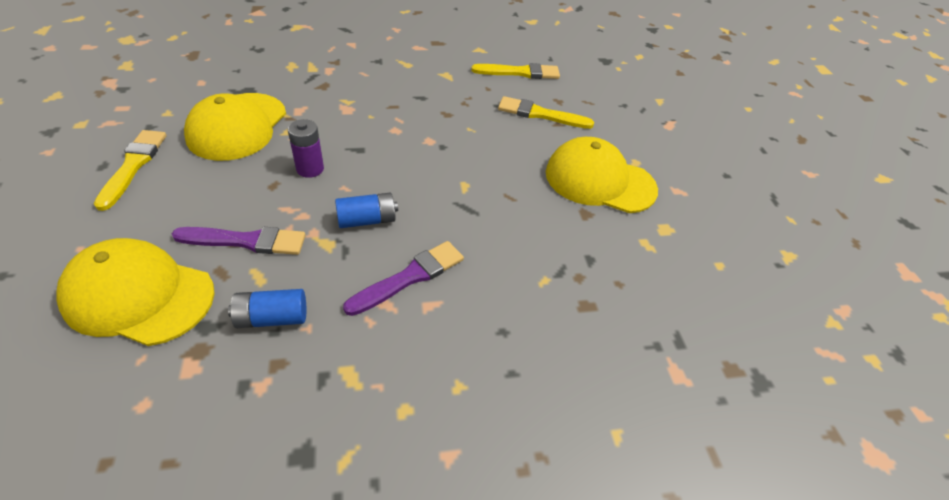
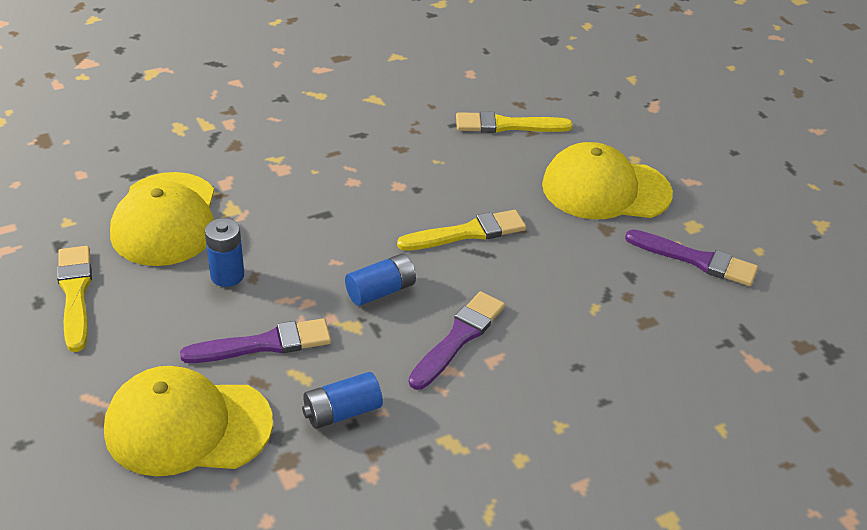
camera: 15 degrees left, 5 degrees down
(254, 179) = (227, 275): none -> blue battery
(310, 169) = (283, 249): purple battery -> none
(520, 72) = (459, 77): yellow brush -> yellow brush (467, 233)
(656, 259) = (696, 260): none -> purple brush

